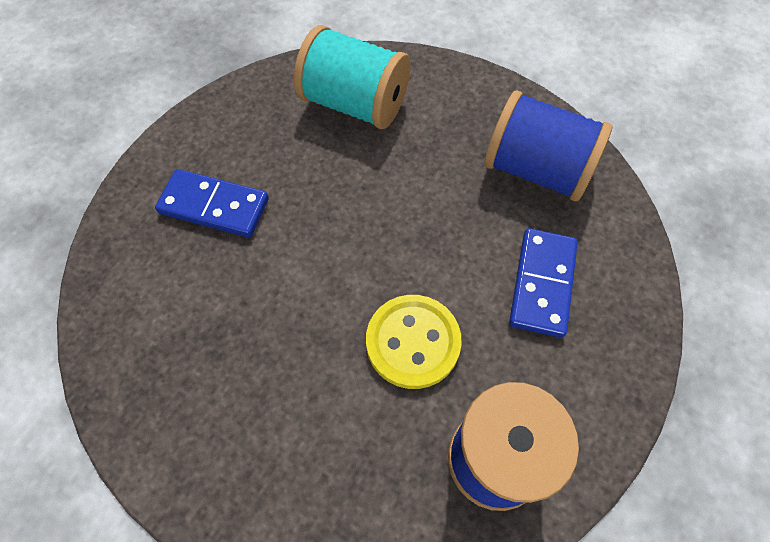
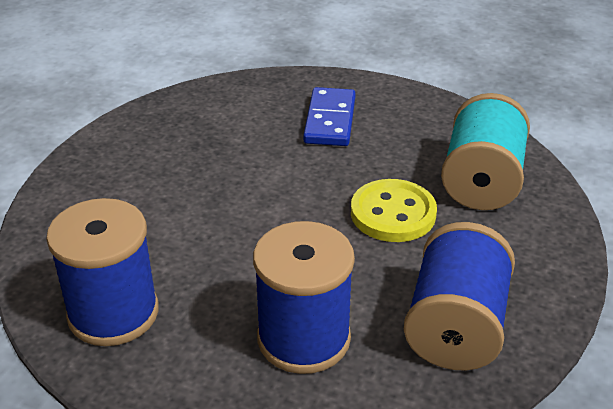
camera: 80 degrees right, 25 degrees down
(413, 342) = (221, 250): yellow button -> yellow button (393, 213)
(542, 284) = (303, 338): blue domino -> blue spool

